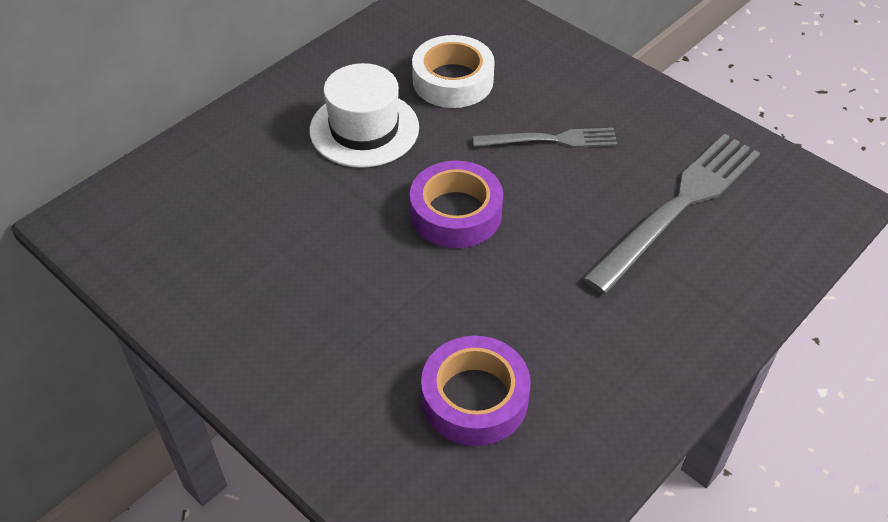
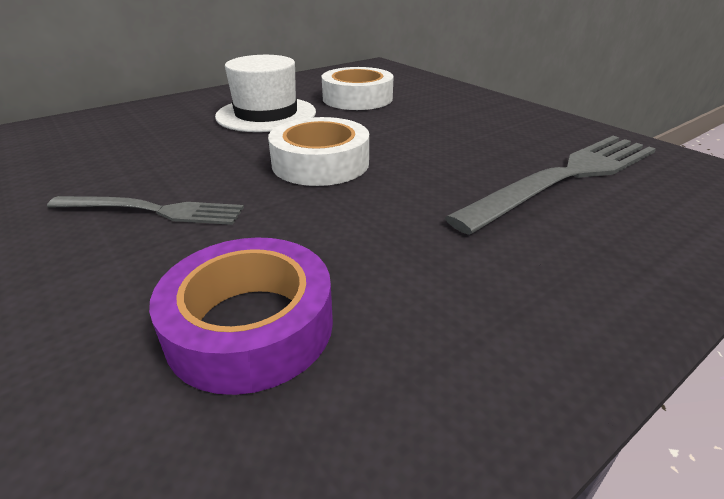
camera: 10 degrees right, 15 degrees down
(456, 213) = (320, 163): purple tape -> white tape
(550, 140) = (434, 130): grey fork -> grey fork (153, 210)

